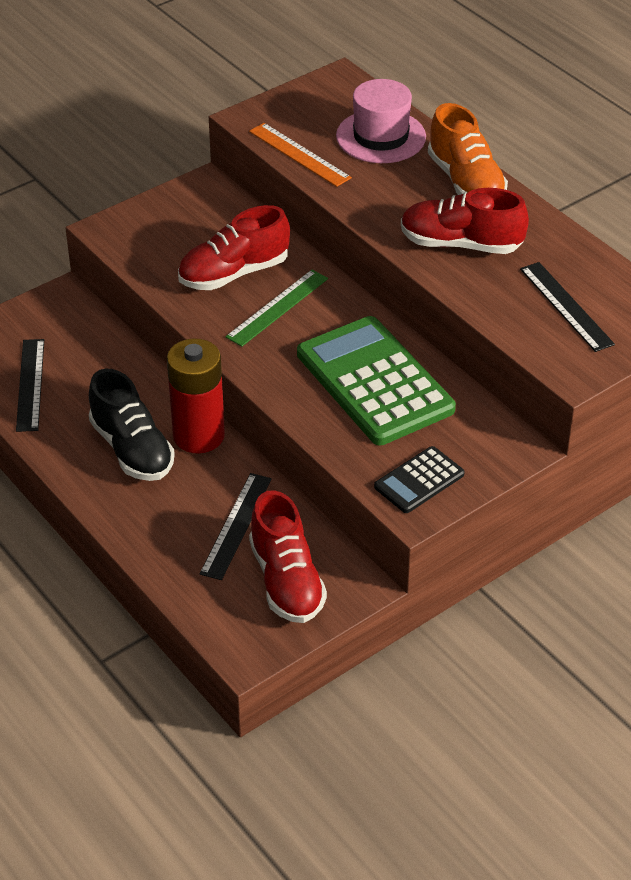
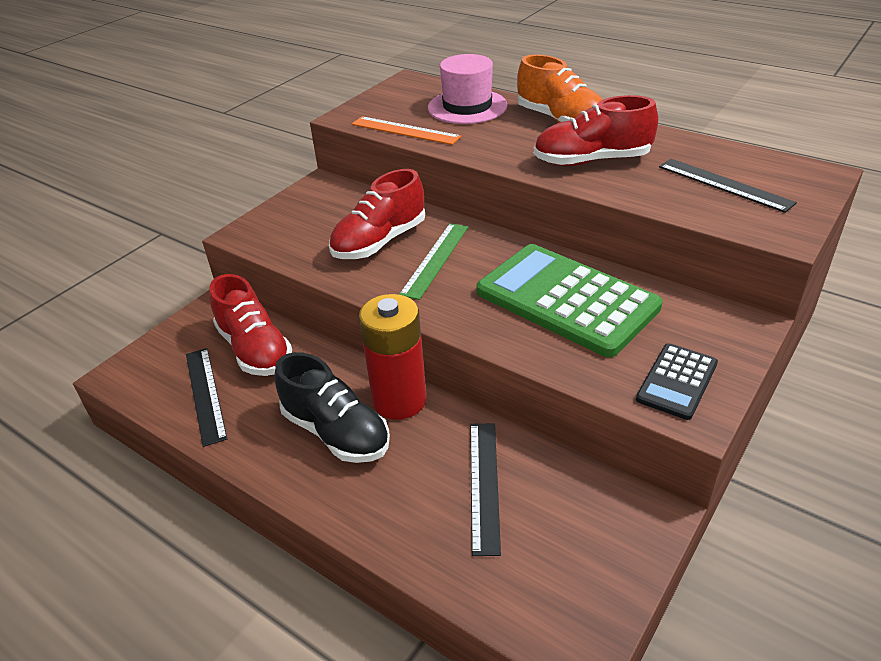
camera: 15 degrees left, 5 degrees down
(286, 580) = (572, 534): red shoe -> red shoe (254, 349)

